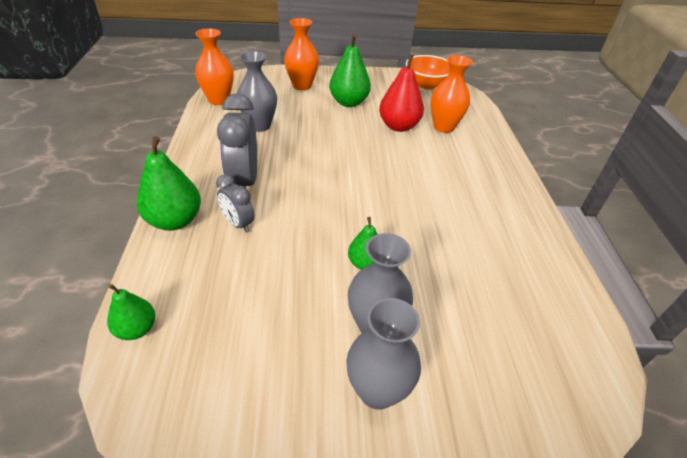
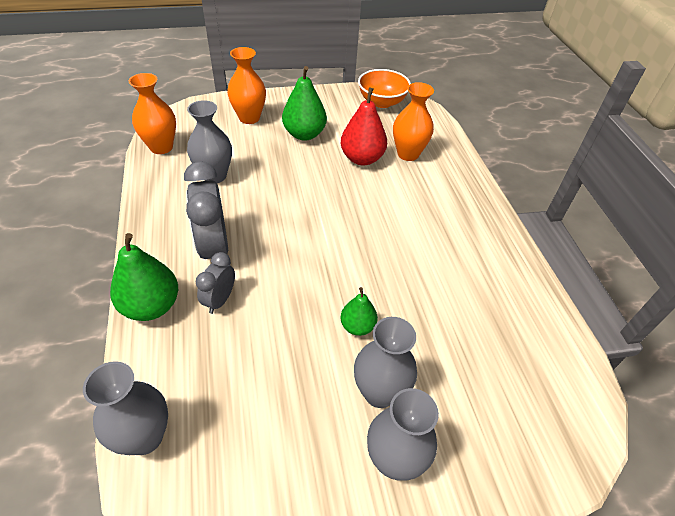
camera: 10 degrees left, 5 degrees up
(137, 329) = (145, 437): green pear -> grey vase
(238, 224) = (220, 300): grey clock -> grey clock turned 75 degrees clockwise

